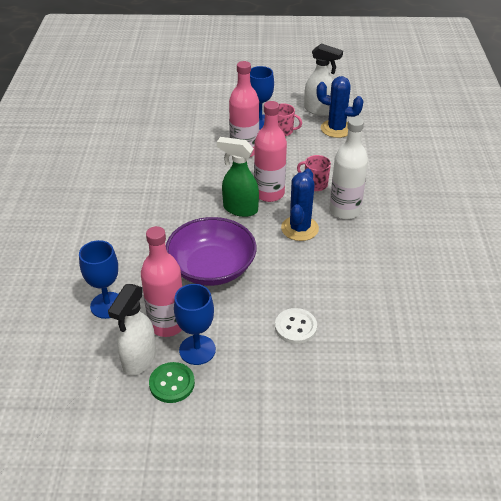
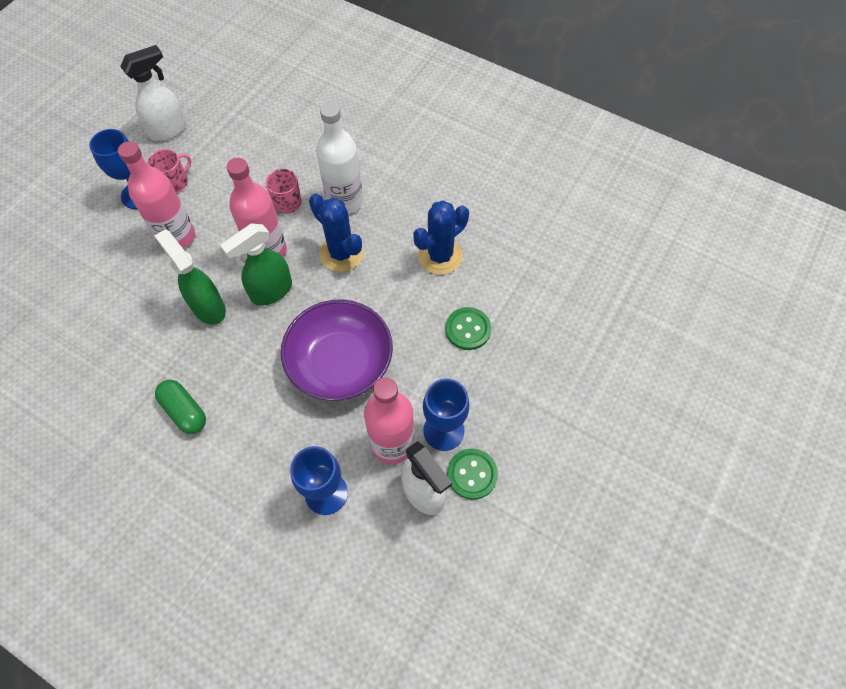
camera: 60 degrees left, 20 degrees up
(124, 212) = (184, 411): none -> green capsule
(204, 187) = (208, 307): none -> green spray bottle
(295, 327) = (468, 329): white button -> green button
(336, 129) = (214, 134): blue cactus -> blue cactus (440, 256)

